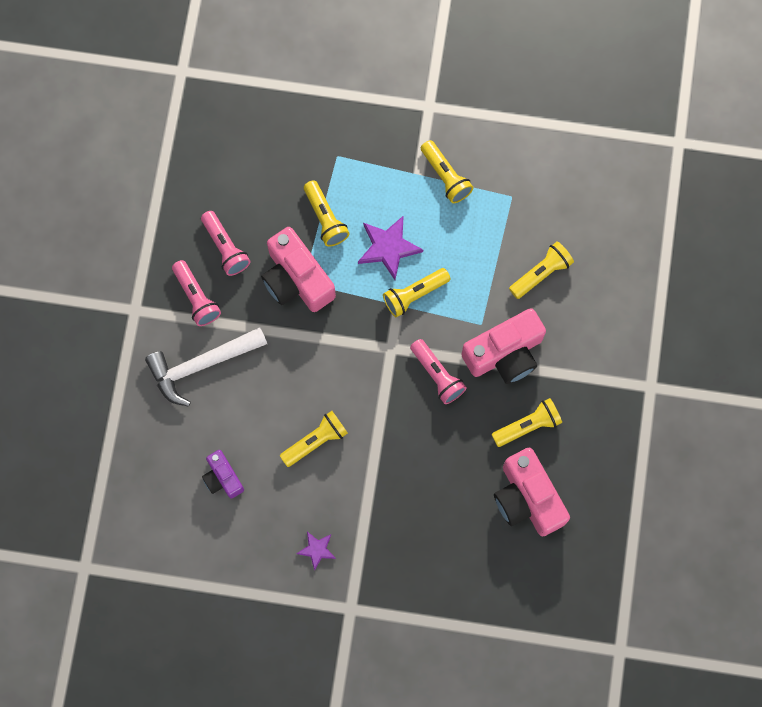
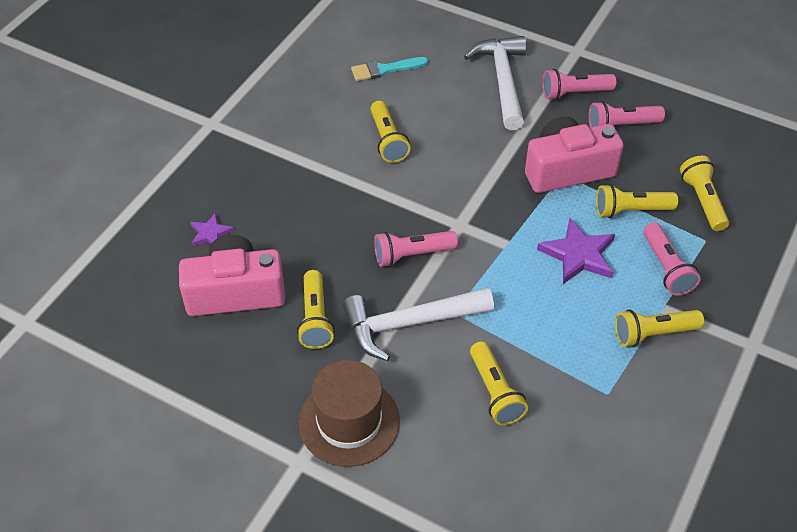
camera: 110 degrees right, 25 degrees down
(223, 478) = (385, 69): purple camera -> turquoise brush
(317, 549) = (281, 114): purple star -> purple star (210, 233)
(377, 179) = (666, 268): none -> pink flashlight
(414, 295) = (513, 261): yellow flashlight -> yellow flashlight (702, 201)
(505, 354) = (409, 323): pink camera -> white hammer
(606, 366) = (349, 421): none -> brown hat

